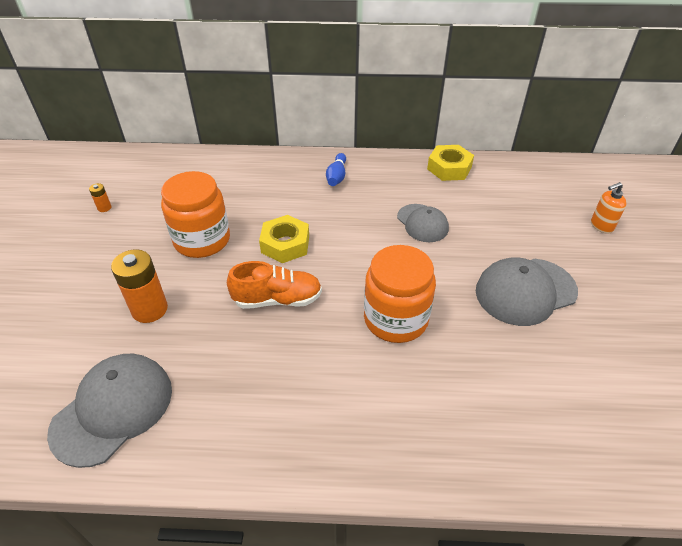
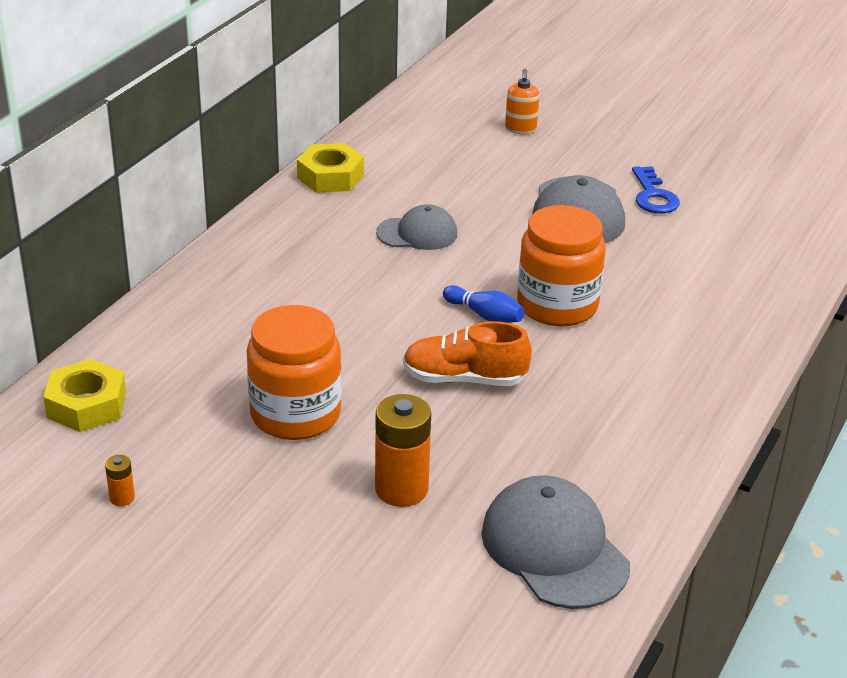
camera: 65 degrees left, 10 degrees down
(277, 299) = (464, 379): orange shoe -> orange shoe turned 105 degrees counterclockwise
(285, 244) = (367, 346): yellow nut -> yellow nut (86, 405)
(337, 176) = (261, 263): blue bowling pin -> blue bowling pin (484, 315)
(596, 328) = (653, 196): none -> blue key

